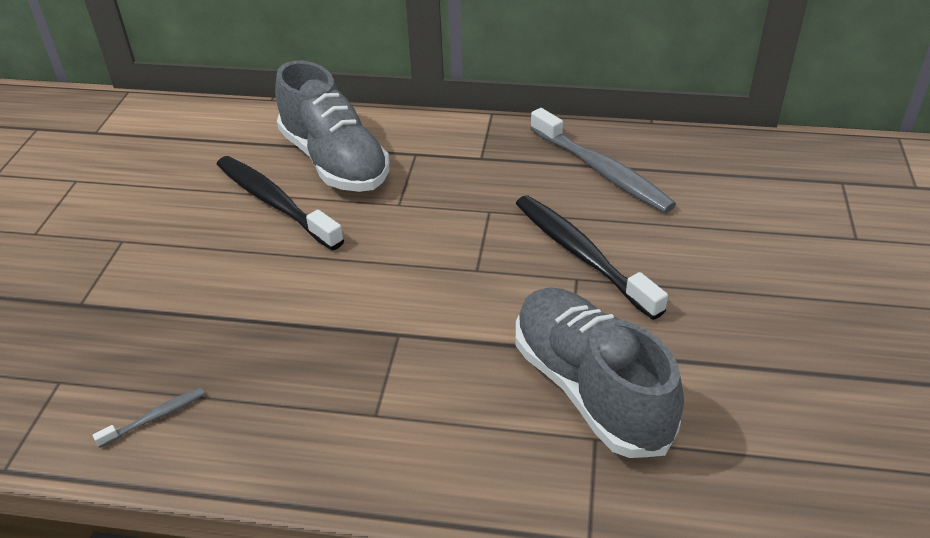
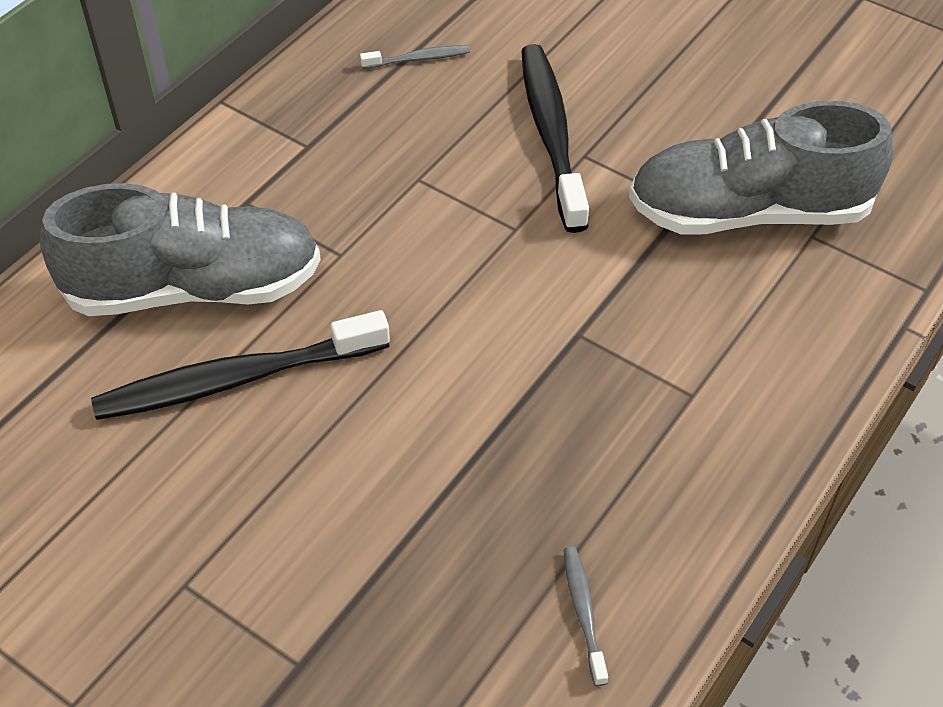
camera: 65 degrees left, 10 degrees up
(582, 255) = (551, 135): black toothbrush -> black toothbrush turned 90 degrees clockwise
(601, 170) = (418, 59): grey toothbrush -> grey toothbrush, size x0.45

